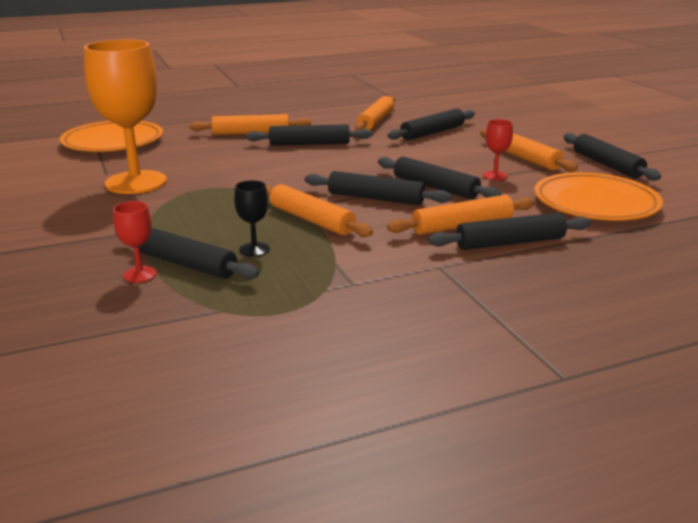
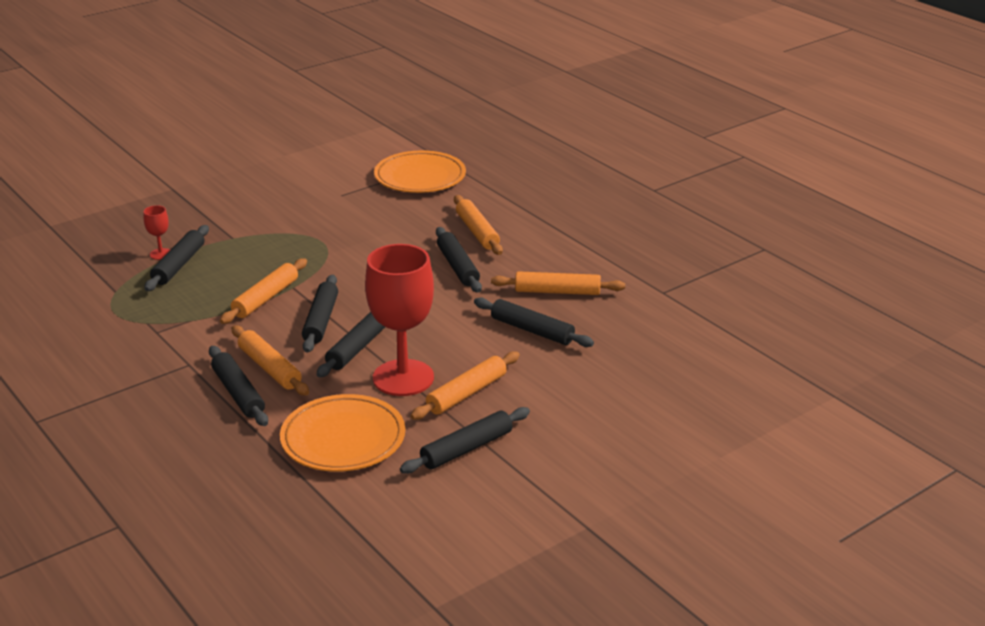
camera: 75 degrees right, 5 degrees up
(136, 182) = (324, 211): orange goblet -> none
(254, 249) = (206, 285): black goblet -> none
(495, 175) = (403, 378): red goblet -> red goblet, size x2.41

